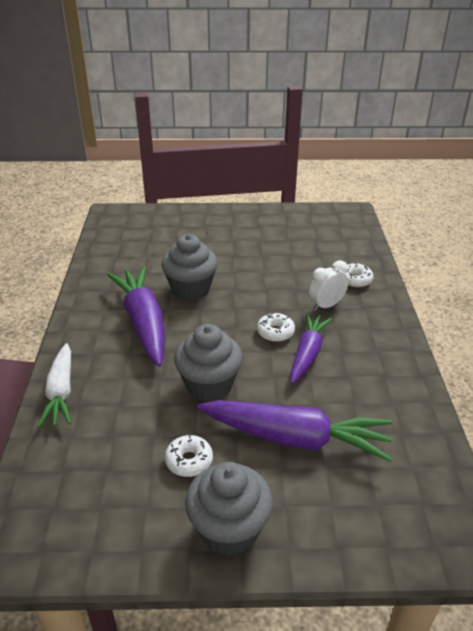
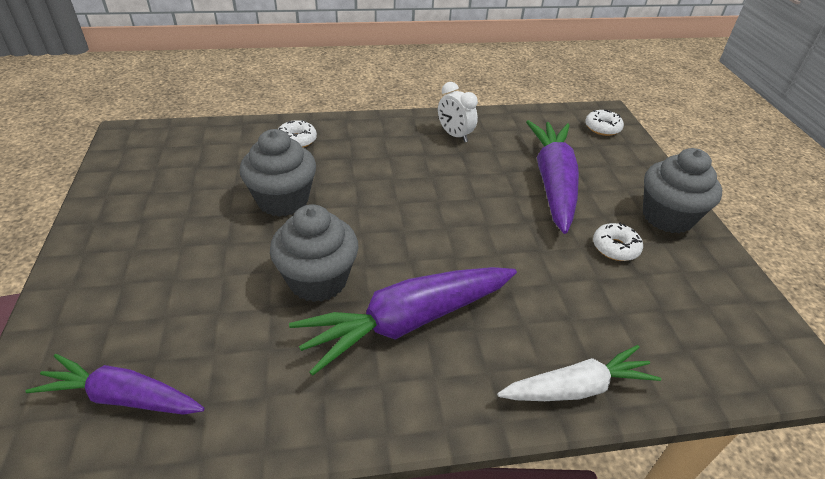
camera: 100 degrees left, 5 degrees up
(209, 384) = (507, 243): grey cupcake -> grey cupcake (283, 200)
(275, 332) = (404, 197): white donut -> white donut (602, 128)
(307, 353) = (434, 175): purple carrot -> purple carrot (122, 397)
(326, 306) = (349, 161): white clock -> white clock (454, 135)

